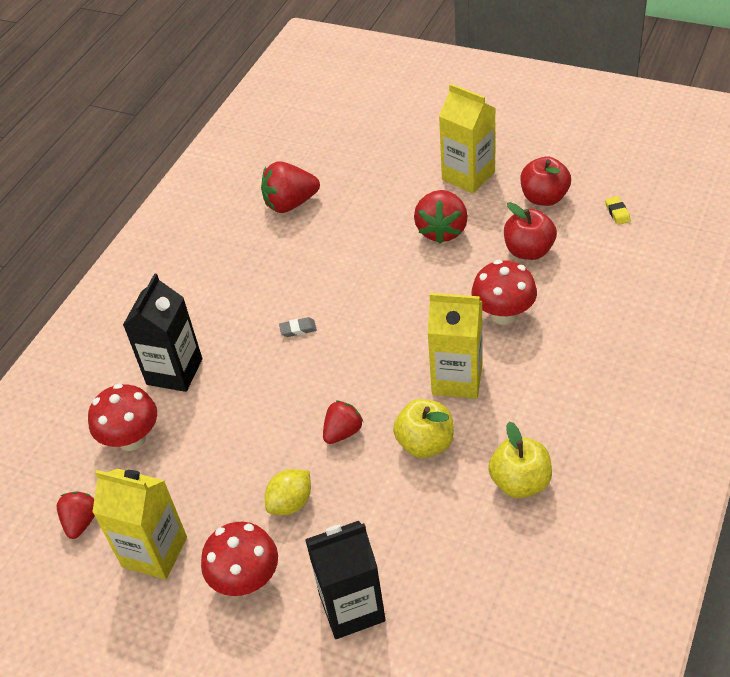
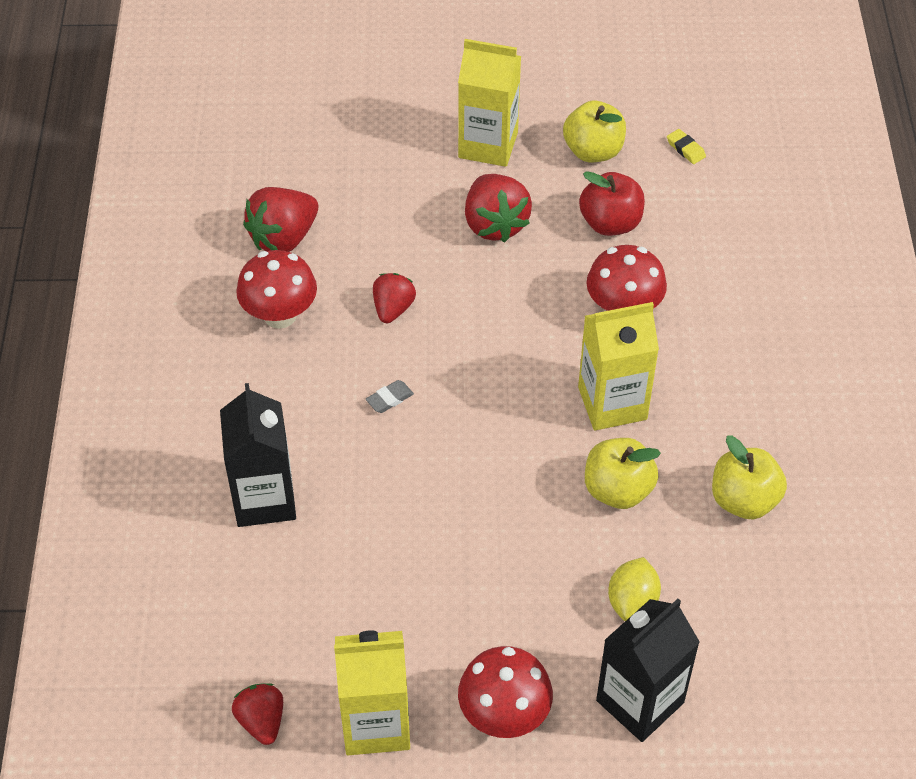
camera: 30 degrees left, 5 degrees up
(132, 439) = (262, 600): red mushroom -> red mushroom (280, 315)
(291, 503) = (504, 610): yellow lemon -> yellow lemon (632, 602)
(343, 432) = (516, 507): red strawberry -> red strawberry (393, 309)
(544, 198) = (593, 151): red apple -> yellow apple

